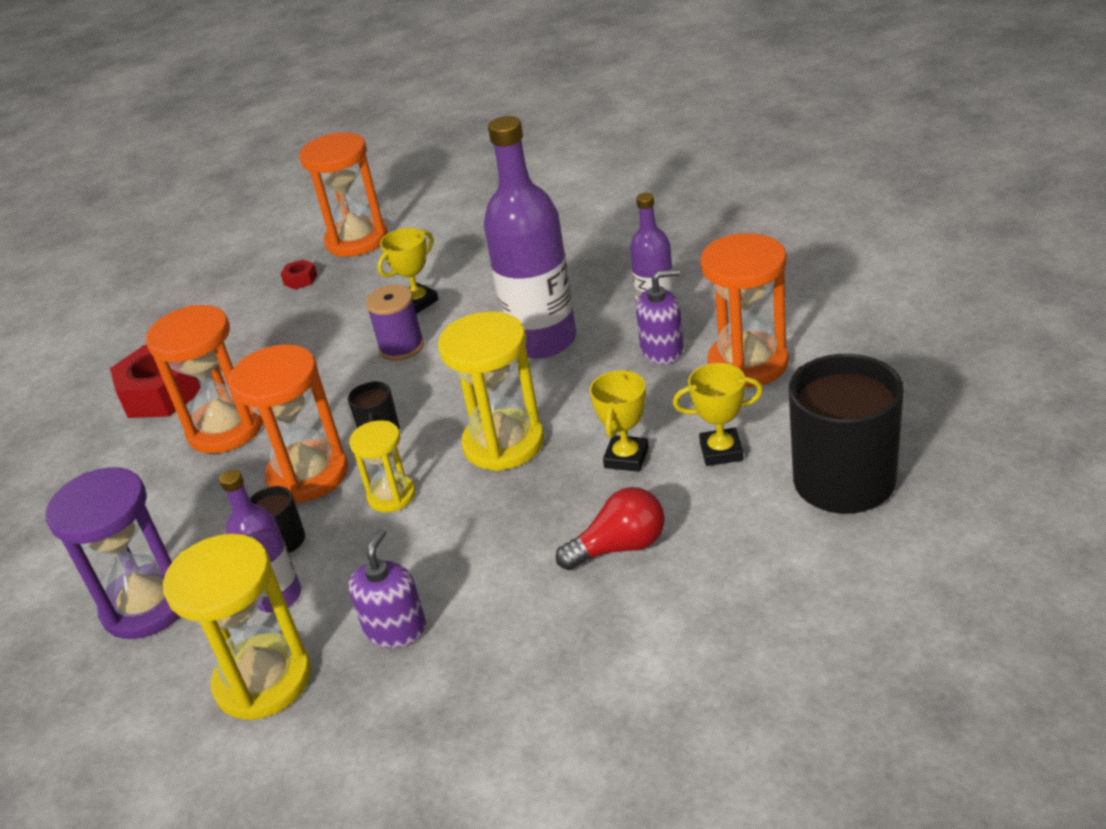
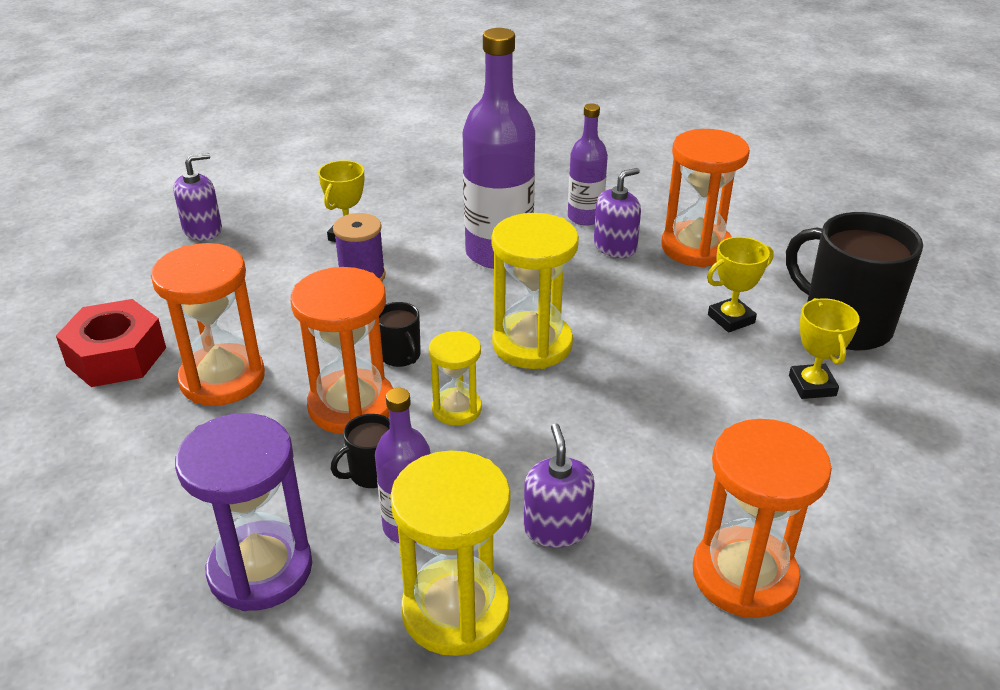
camera: 30 degrees left, 0 degrees up
(300, 280) = (202, 230): red nut -> purple soap dispenser
(357, 240) = (239, 189): orange hourglass -> orange hourglass (744, 576)
(620, 547) = (709, 411): red light bulb -> none
(626, 458) = (654, 337): yellow trophy -> yellow trophy (812, 386)

